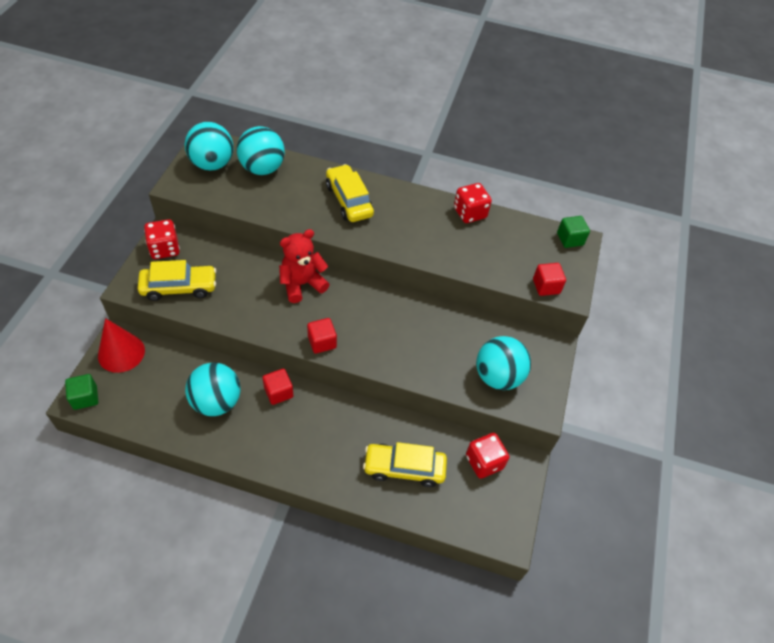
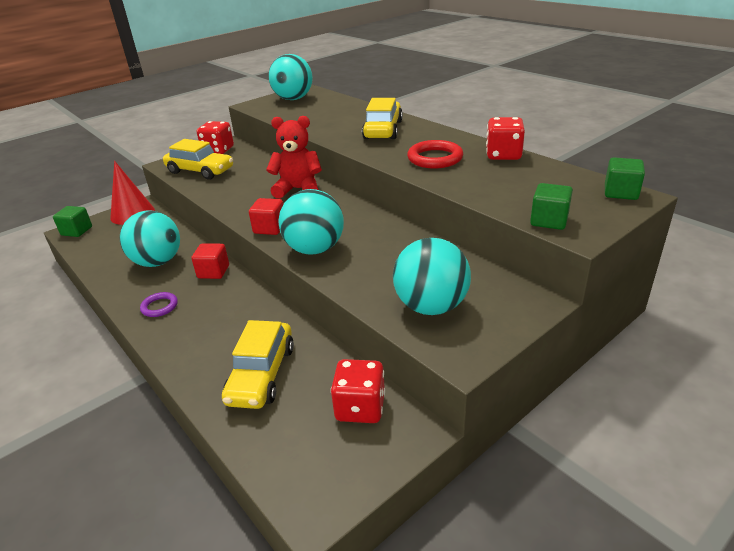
camera: 40 degrees right, 20 degrees down
(262, 168) = (329, 105): turquoise ball -> turquoise ball (315, 249)
(269, 446) = (159, 307): none -> purple ring
(404, 468) = (261, 374): yellow car -> yellow car turned 120 degrees counterclockwise
(423, 232) = (435, 158): none -> red ring
(546, 286) = (549, 221): red cube -> green cube

